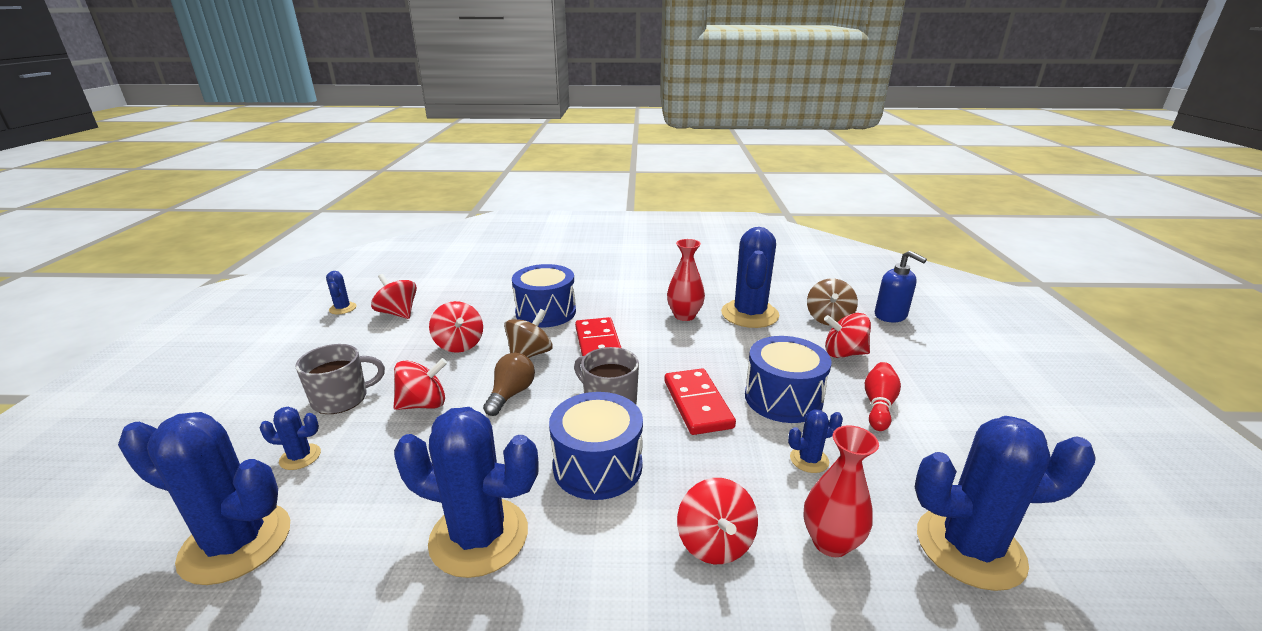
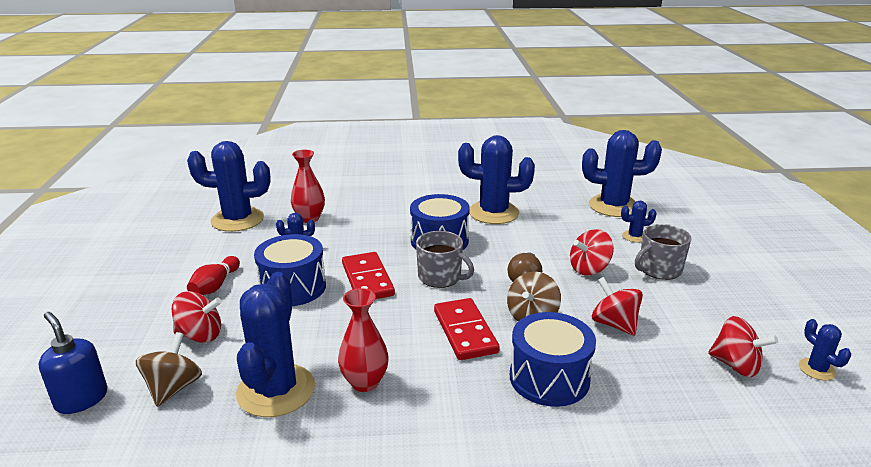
camera: 175 degrees right, 0 degrees up
(715, 543) = (370, 216): red spinning top -> none

